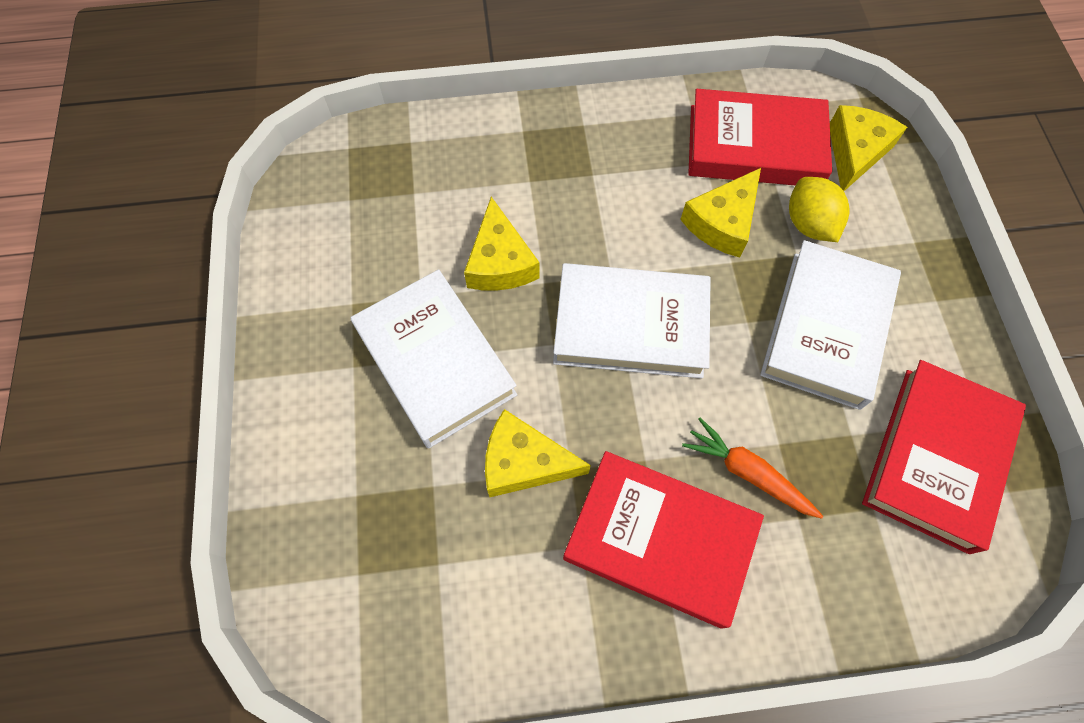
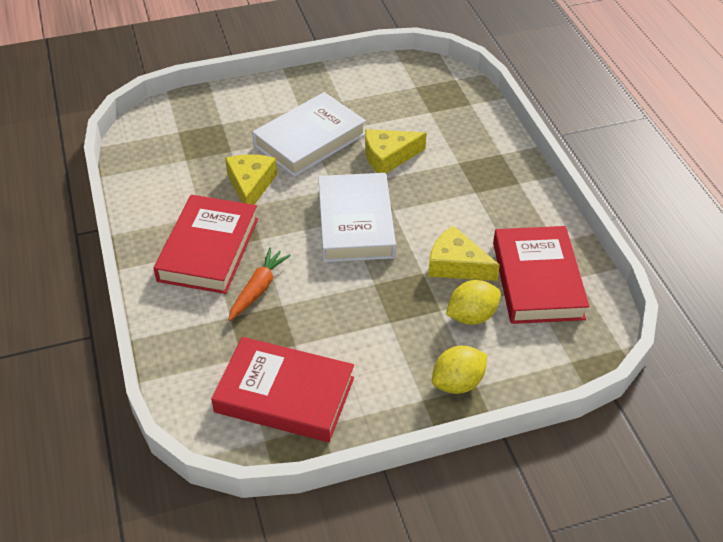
camera: 80 degrees right, 20 degrees down
(826, 328) = (379, 328): white book -> none
(855, 152) = (557, 345): yellow cheese -> none
(911, 259) = (458, 383): none -> yellow lemon

